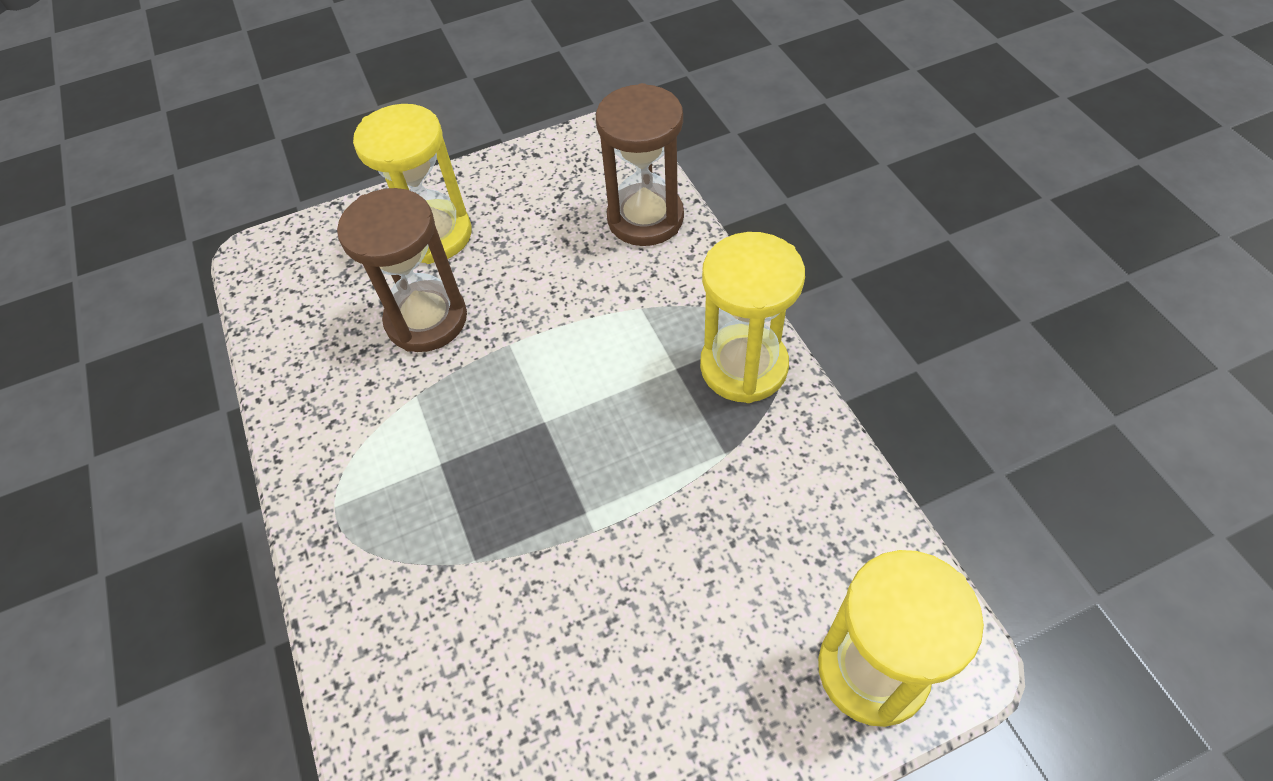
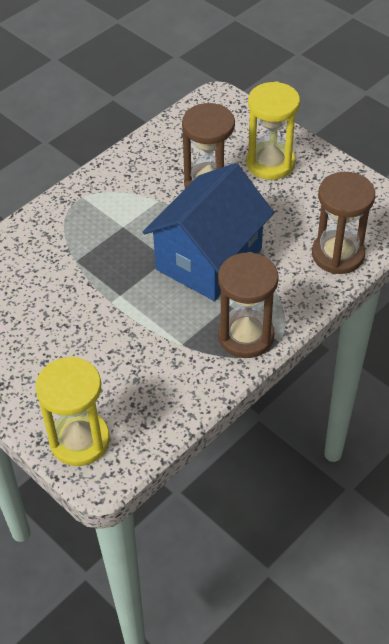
camera: 65 degrees right, 5 degrees down
(575, 366) = (209, 259): none -> blue house
(743, 366) = (245, 336): yellow hourglass -> brown hourglass

